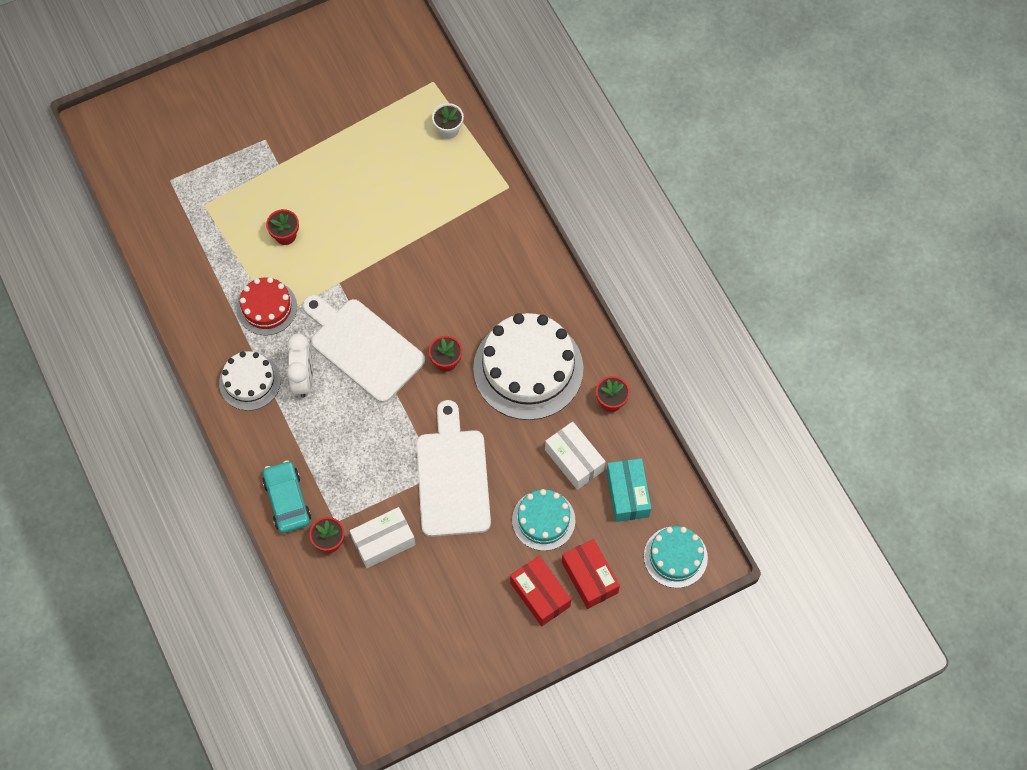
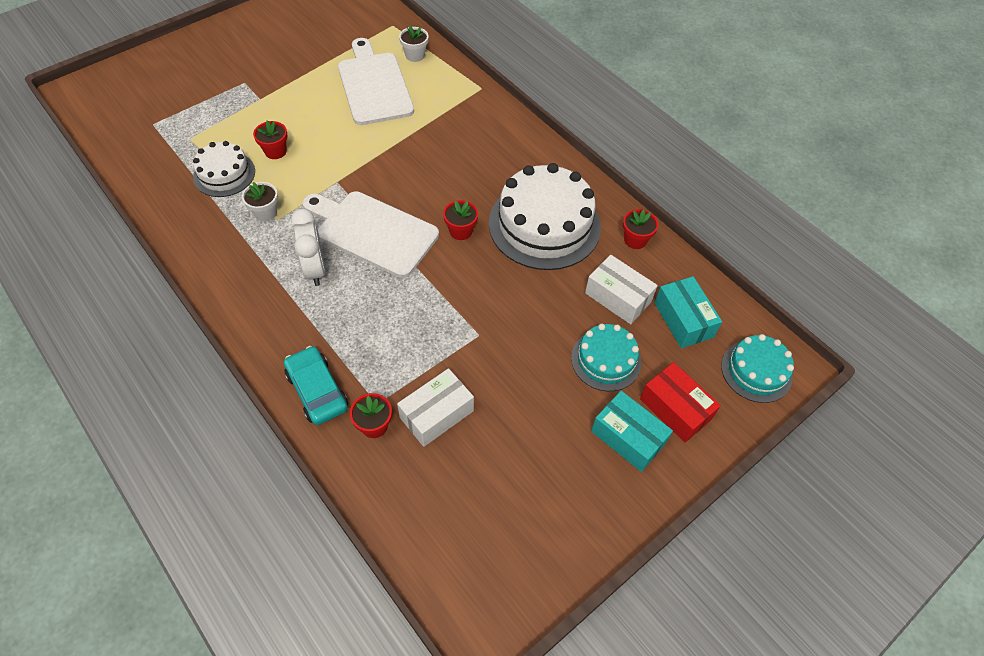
camera: 15 degrees left, 10 degrees down
(249, 382) = (256, 281): white cake -> white cake (224, 174)
(267, 307) = (265, 213): red cake -> white flower pot
(452, 477) = (496, 335): white cutting board -> white cutting board (374, 86)
(540, 594) = (628, 437): red box -> turquoise box

